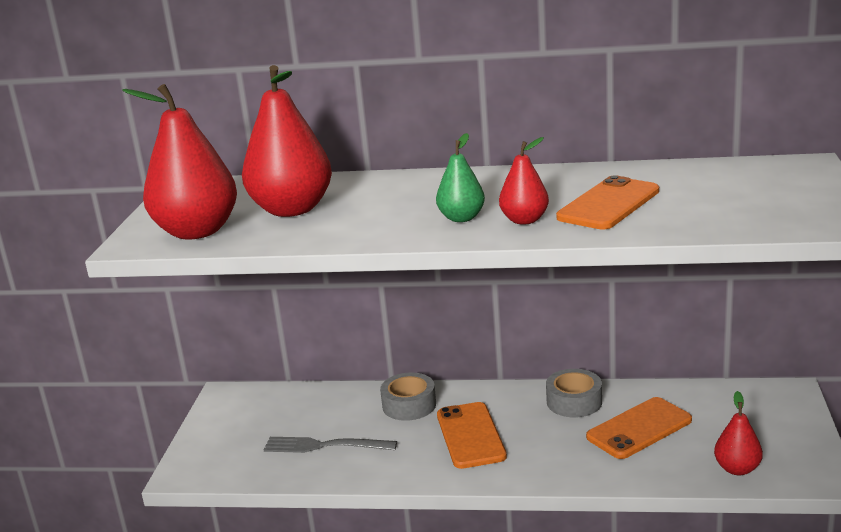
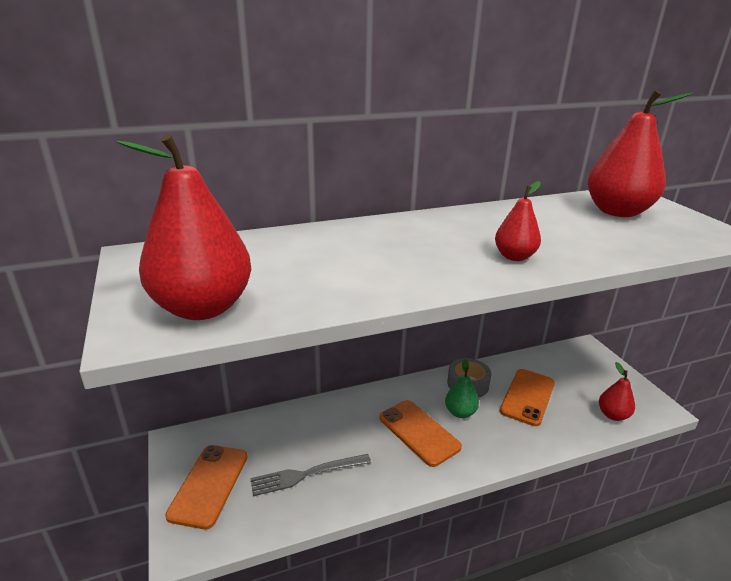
camera: 30 degrees left, 5 degrees up
(292, 209) = (285, 269): red pear -> red pear (617, 212)
(409, 405) = (350, 414): grey tape -> none
(461, 218) = (459, 260): green pear -> green pear (460, 412)
(608, 204) = (556, 235): orange phone -> orange phone (209, 485)

